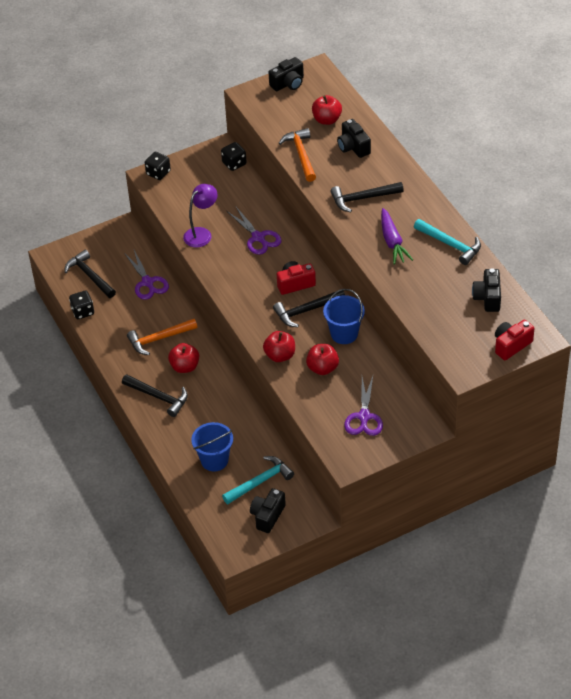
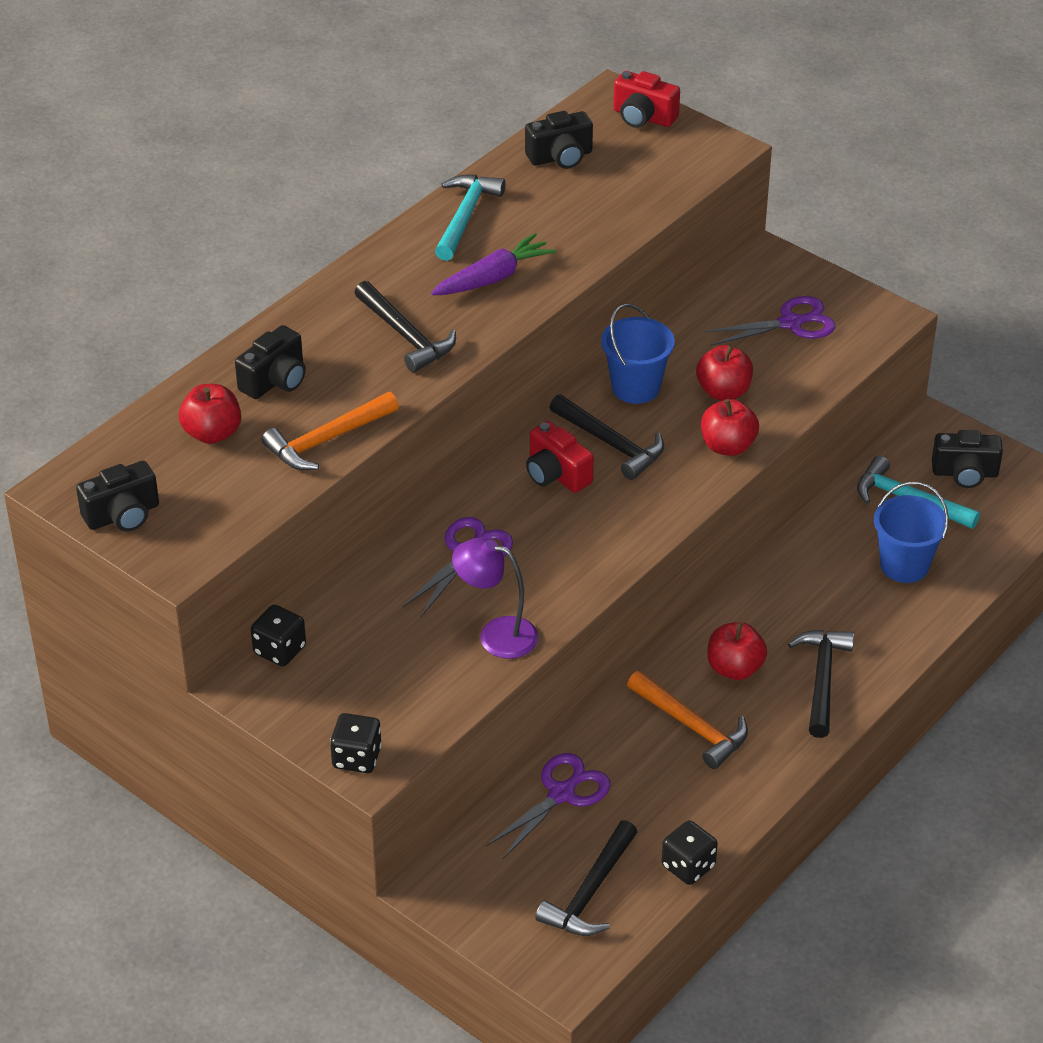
camera: 115 degrees left, 5 degrees down
(288, 83) = (123, 515): black camera -> black camera turned 120 degrees clockwise

